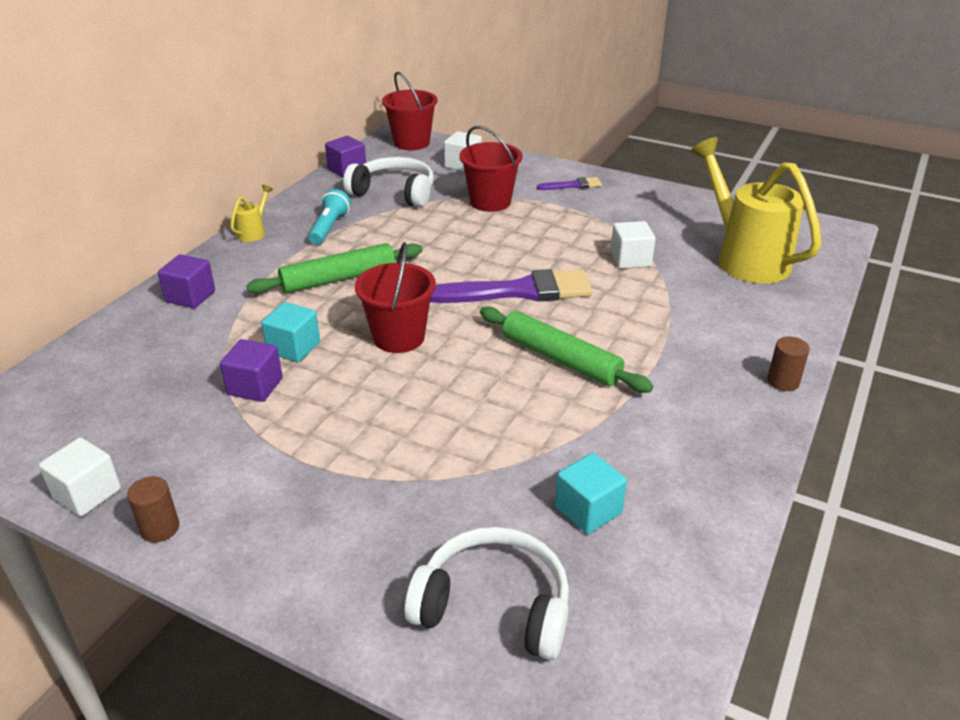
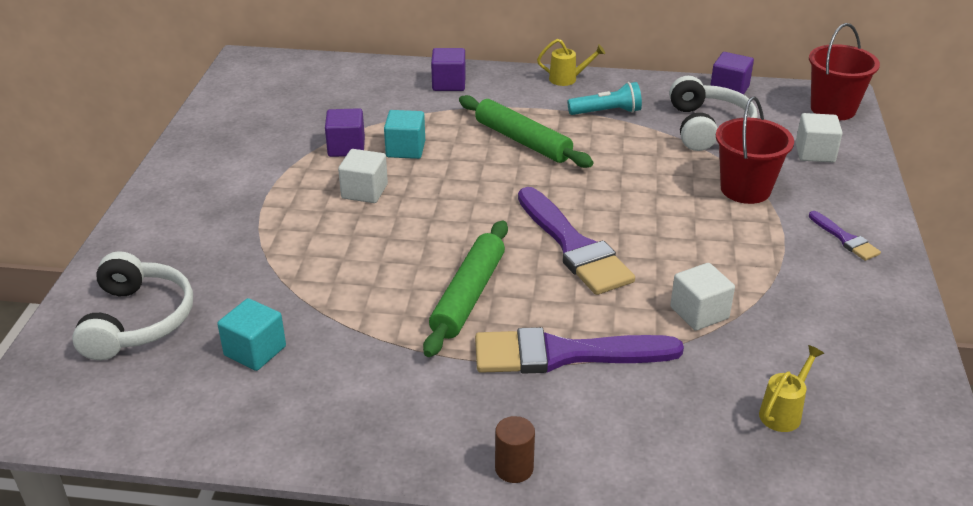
camera: 70 degrees right, 0 degrees up
(87, 493) = (207, 122): white cube -> white cube (364, 191)
(160, 528) = (182, 159): brown cylinder -> none
(399, 337) = (450, 195): red bucket -> none
(657, 328) = (564, 354): none -> purple brush
(745, 258) = (783, 412): yellow watering can -> yellow watering can, size x0.41

